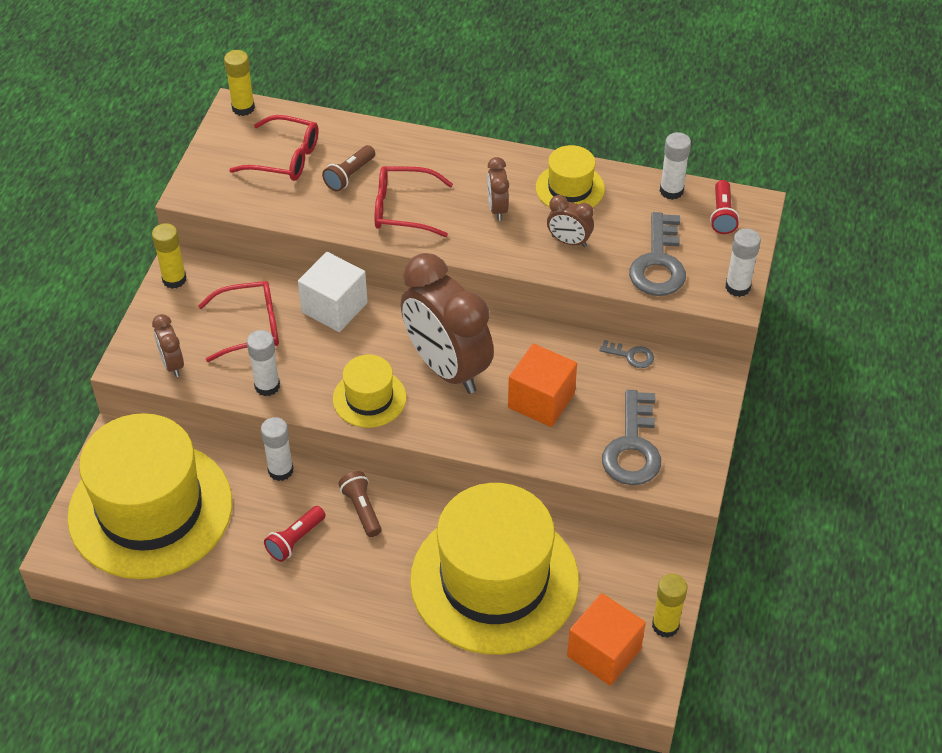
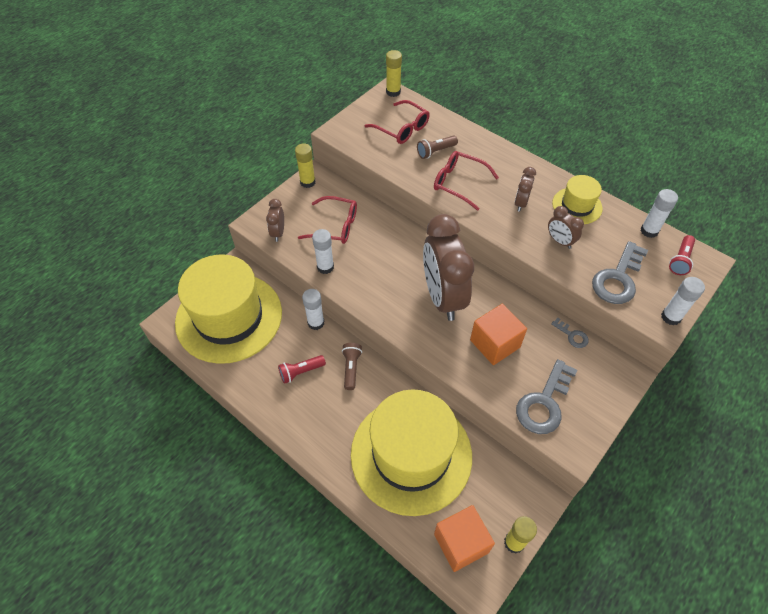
camera: 25 degrees right, 5 degrees up
(334, 307) = (392, 232): white cube -> none
(369, 398) = (383, 299): yellow hat -> none

